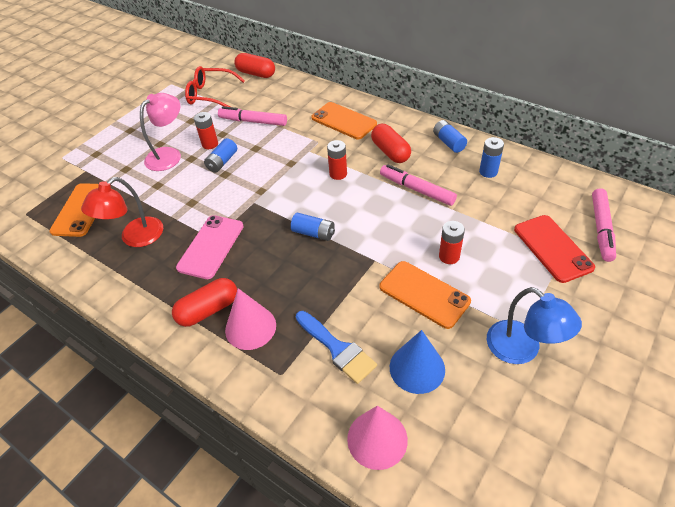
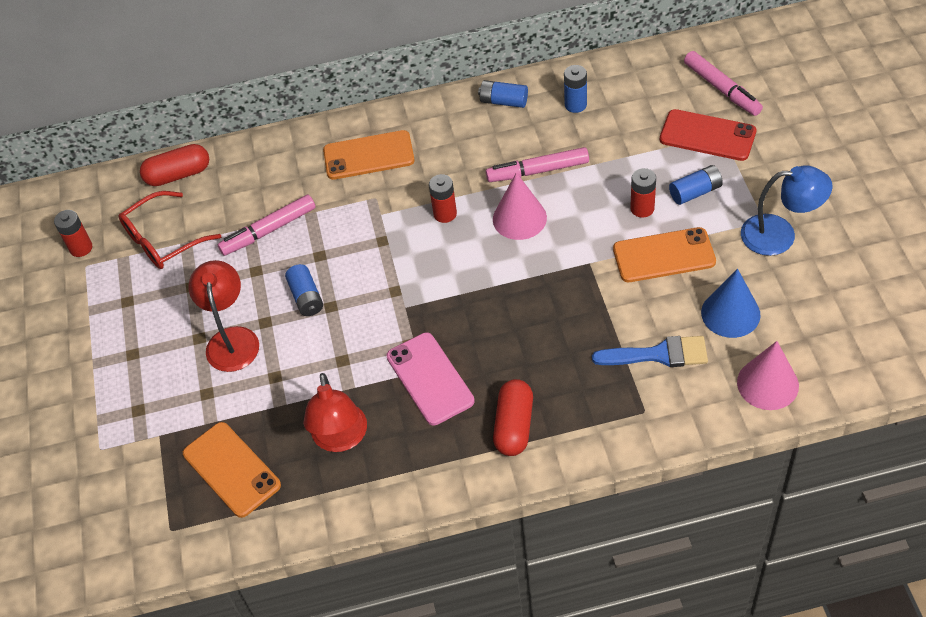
camera: 45 degrees left, 5 degrees up
(169, 155) = (232, 339): pink lamp -> red lamp
(210, 144) = (260, 291): red battery -> red battery (81, 248)
(250, 327) = (570, 404): pink cone -> pink cone (519, 218)
(313, 233) = (505, 285): blue battery -> blue battery (695, 192)
(390, 152) = (462, 152): red capsule -> none

